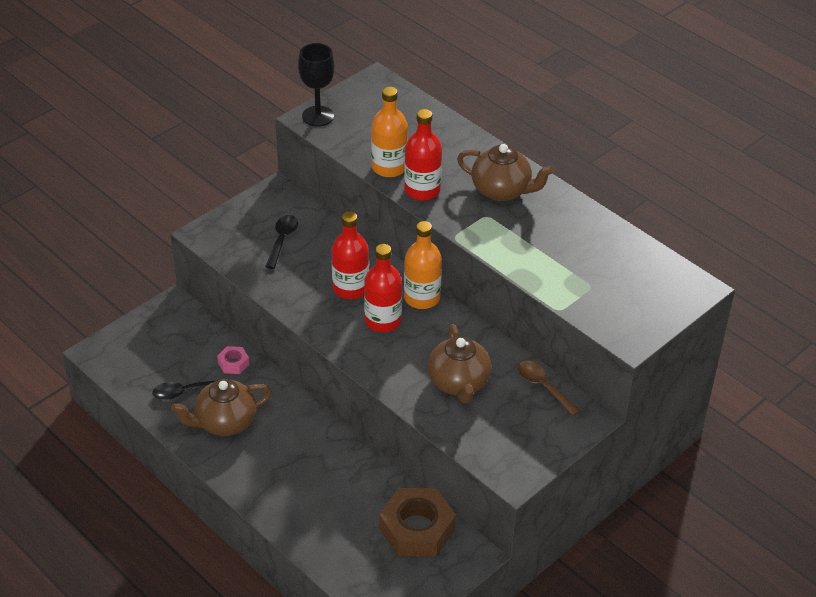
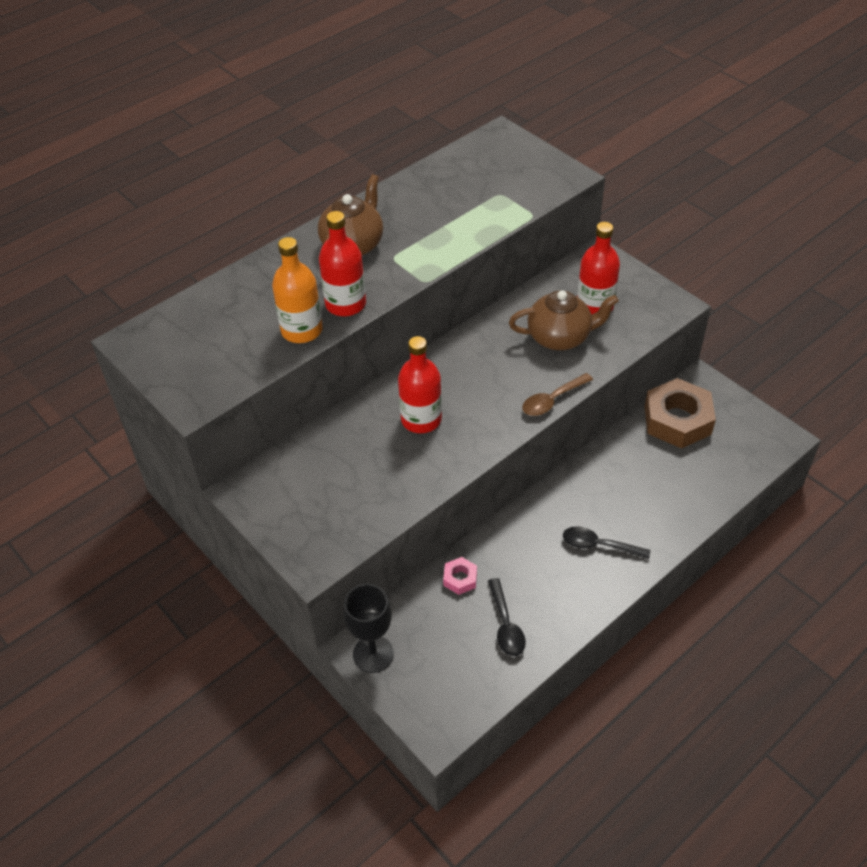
camera: 85 degrees left, 5 degrees up
(225, 422) = (551, 583): brown teapot -> none
(282, 240) = (334, 483): black spoon -> black spoon (598, 545)
(318, 116) = (191, 394): black goblet -> black goblet (373, 654)
(383, 321) = (472, 393): red bottle -> red bottle (595, 305)
(422, 298) = (439, 361): orange bottle -> none
(543, 387) = (561, 280): brown spoon -> brown spoon (552, 400)

